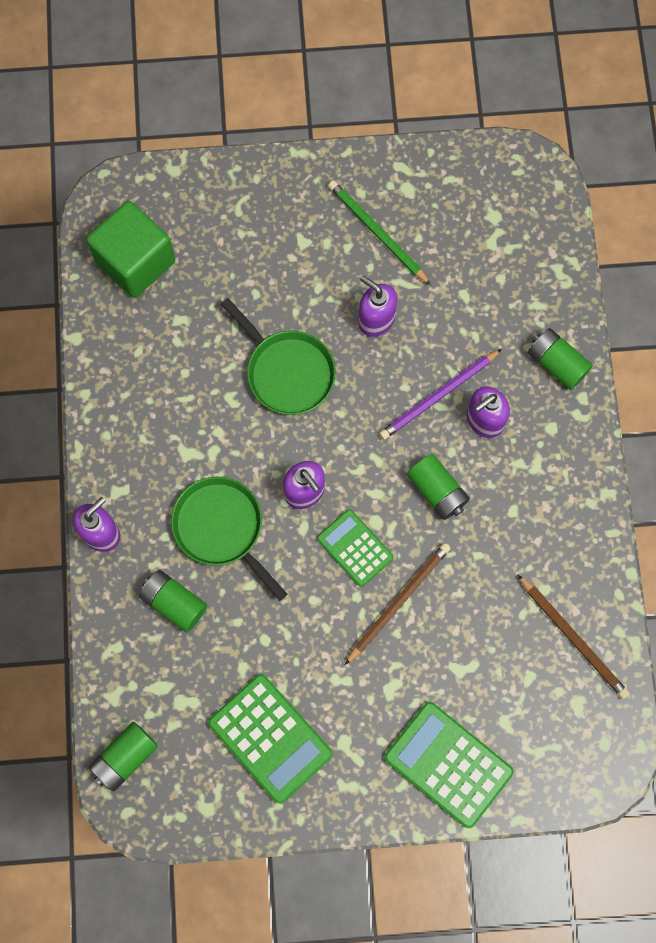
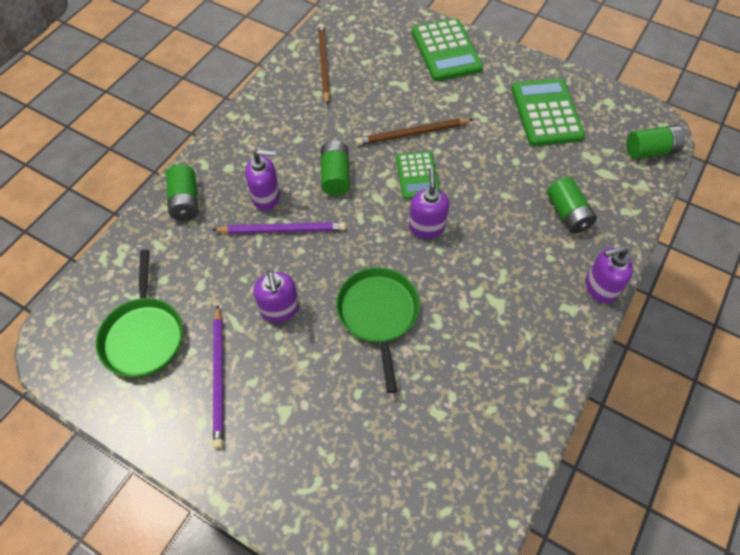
camera: 145 degrees left, 15 degrees down
(135, 262) = (445, 496): green cube -> none
(221, 528) = (503, 239): green pan -> green pan (144, 335)
(377, 233) = (219, 377): green pencil -> purple pencil

